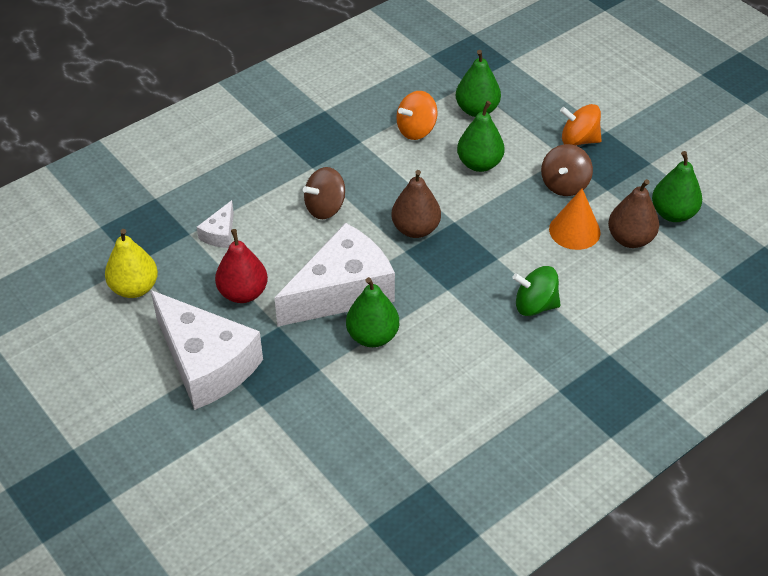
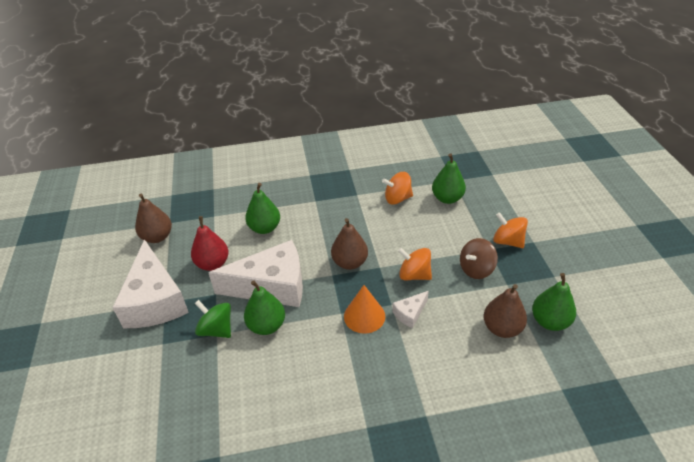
camera: 30 degrees right, 5 degrees down
(134, 288) = (157, 237): yellow pear -> brown pear
(220, 233) = (230, 222): white cheese -> white cheese (410, 313)
(325, 208) = (303, 228): brown spinning top -> none
(479, 164) = (424, 234): green pear -> green pear (264, 228)
(500, 216) = (414, 275): none -> orange spinning top
(535, 305) = (394, 350): green spinning top -> green spinning top (216, 329)
(574, 231) = (462, 305): orange cone -> orange cone (364, 316)

